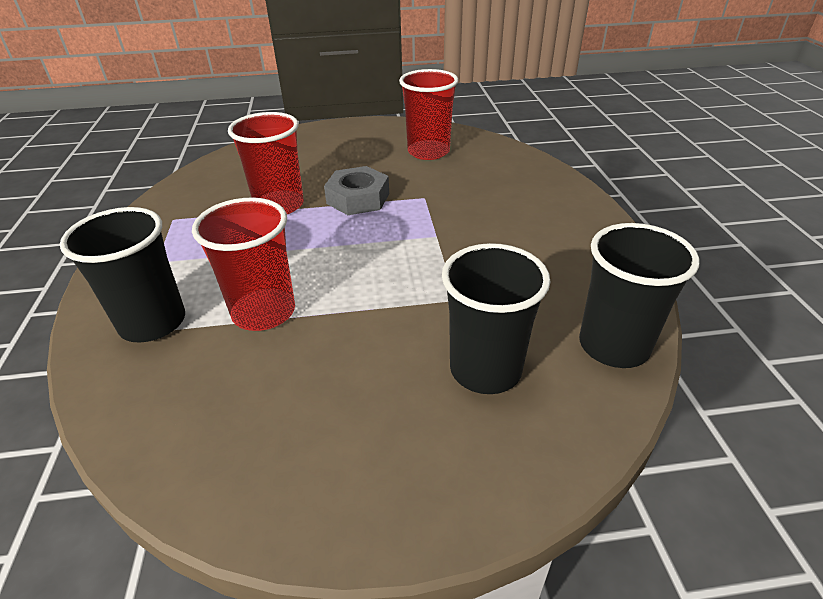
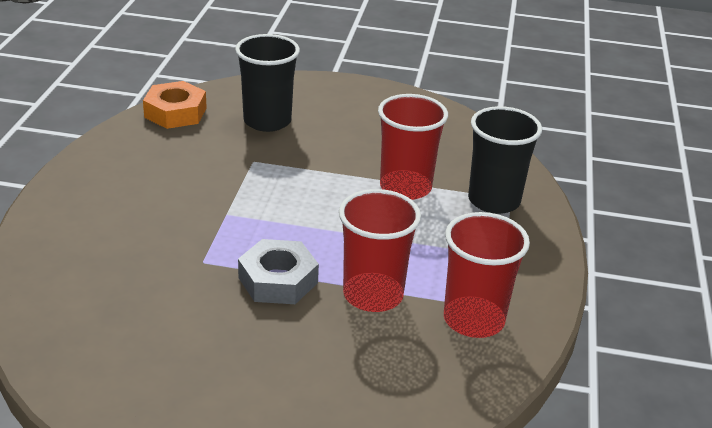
camera: 165 degrees left, 5 degrees down
(428, 152) = (135, 339): red cup -> red cup (473, 320)
(613, 345) = (175, 112): black cup -> orange nut

